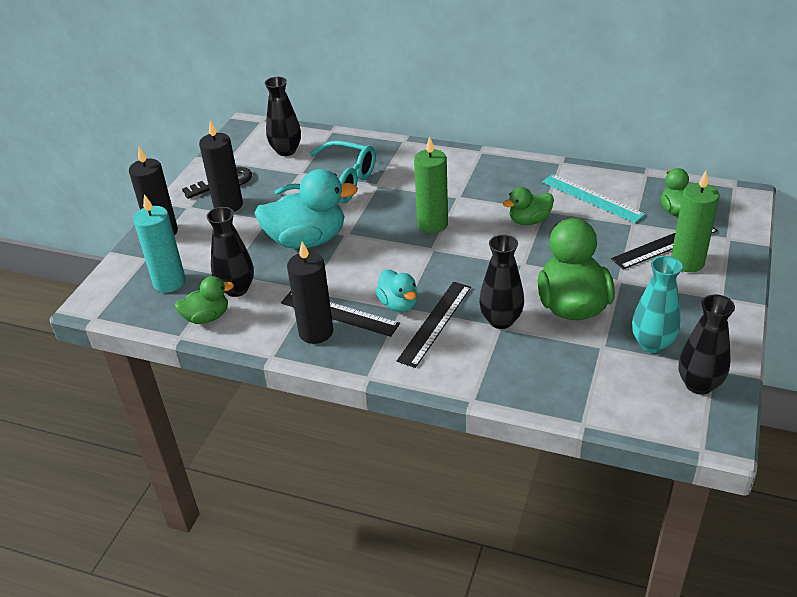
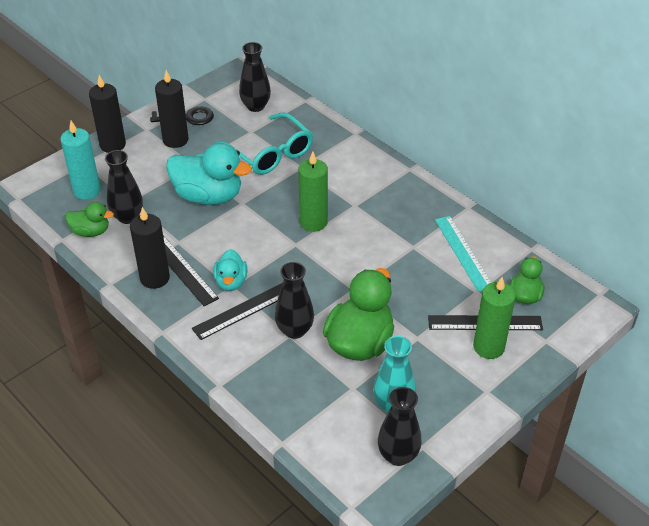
camera: 25 degrees right, 5 degrees up
(529, 221) = (392, 252): green duck -> none

